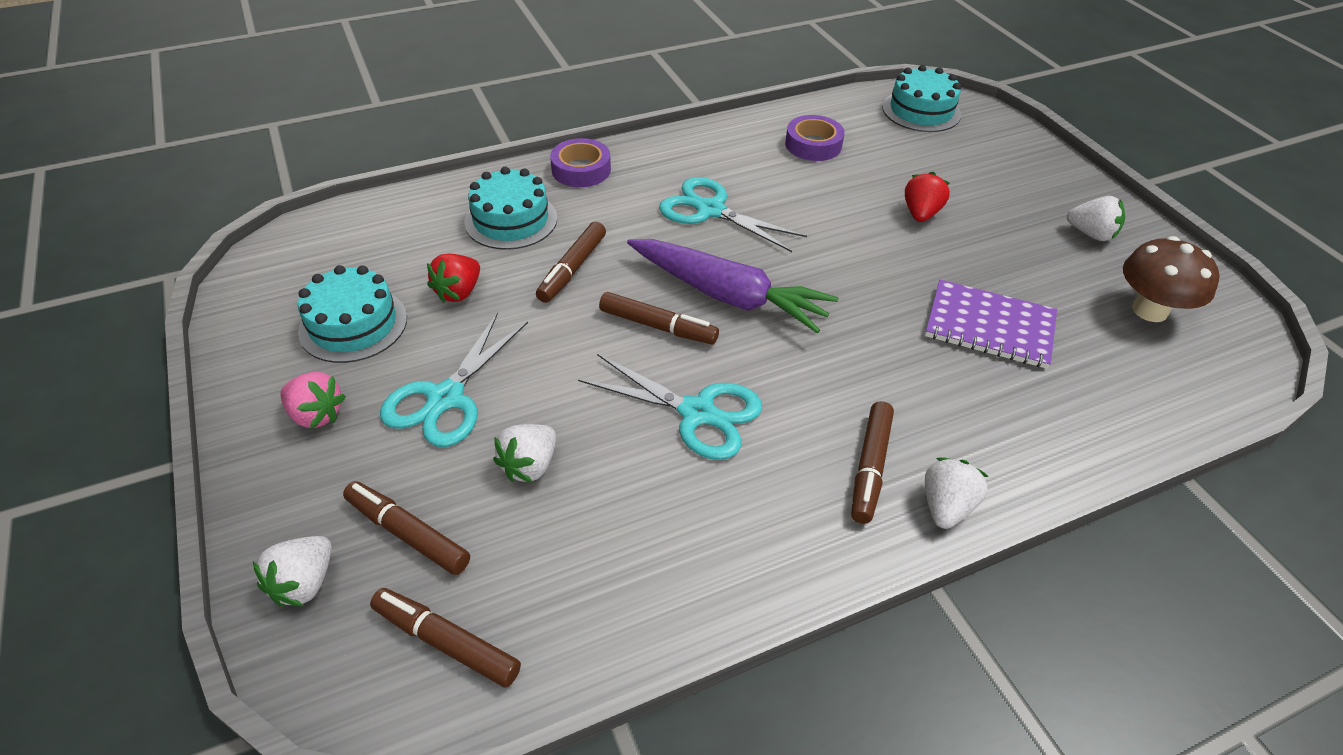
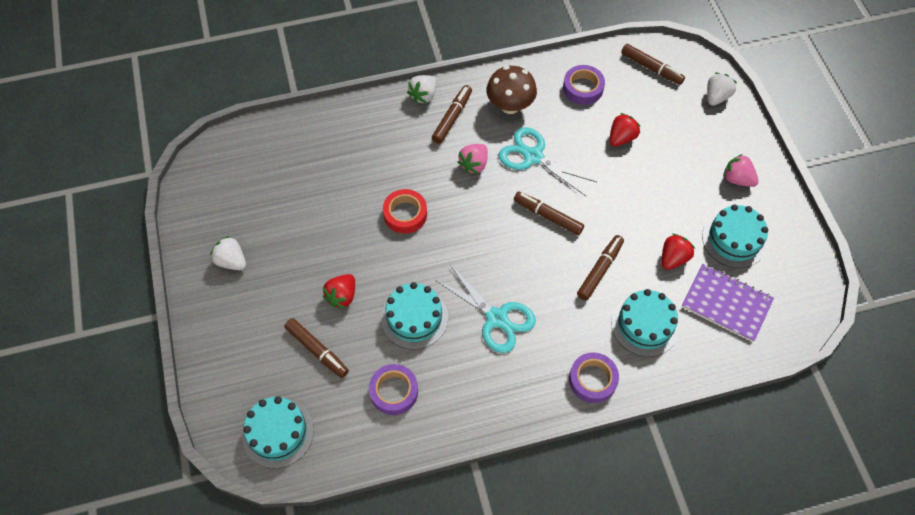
camera: 170 degrees left, 15 degrees up
(407, 533) = (676, 112): brown marker -> brown marker (317, 350)
(445, 398) = (669, 181): turquoise scissors -> none
(529, 466) = (621, 138): white strawberry -> red strawberry
(611, 566) = (583, 88): none -> purple tape
(727, 295) = (500, 235): purple carrot -> none
(800, 389) = (474, 164): none -> pink strawberry
(817, 202) = (414, 318): none -> turquoise cake
(883, 307) = (405, 214): none -> red tape
(989, 326) = (346, 193): purple notebook -> purple notebook (726, 303)
(1149, 310) = (241, 193): brown mushroom -> brown mushroom (510, 105)

